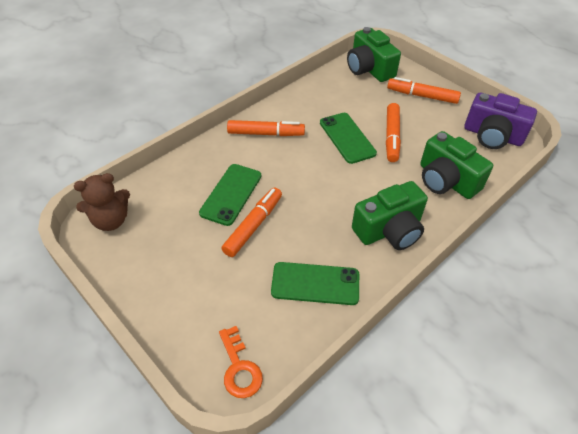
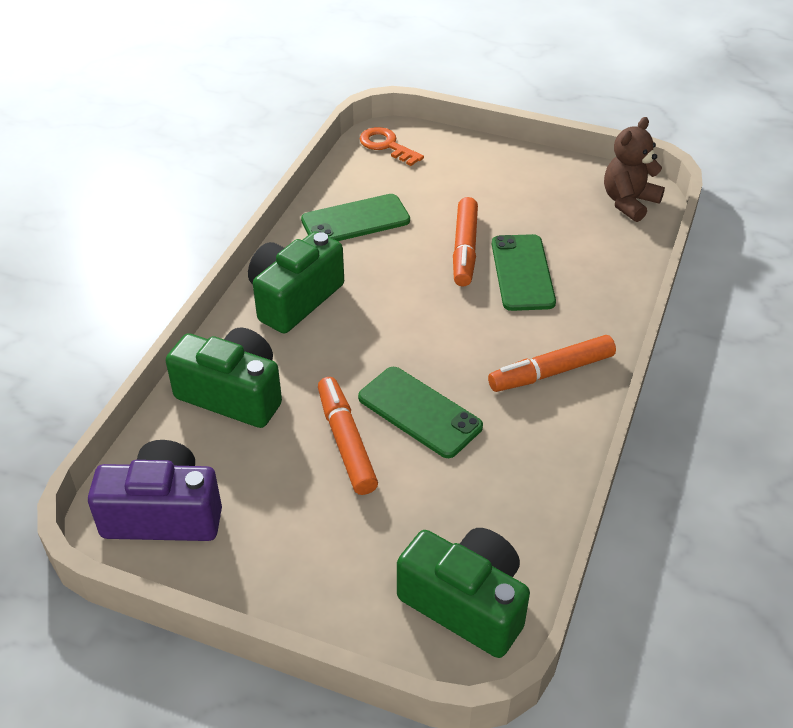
camera: 155 degrees right, 5 degrees down
(422, 96) = (323, 565): orange marker -> none

